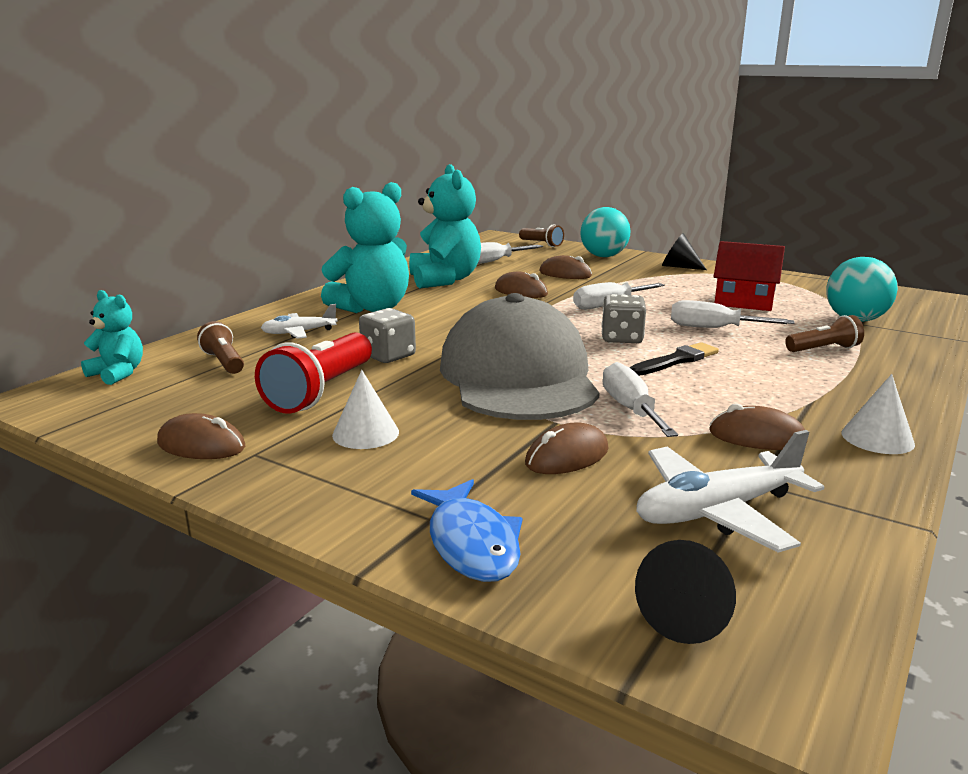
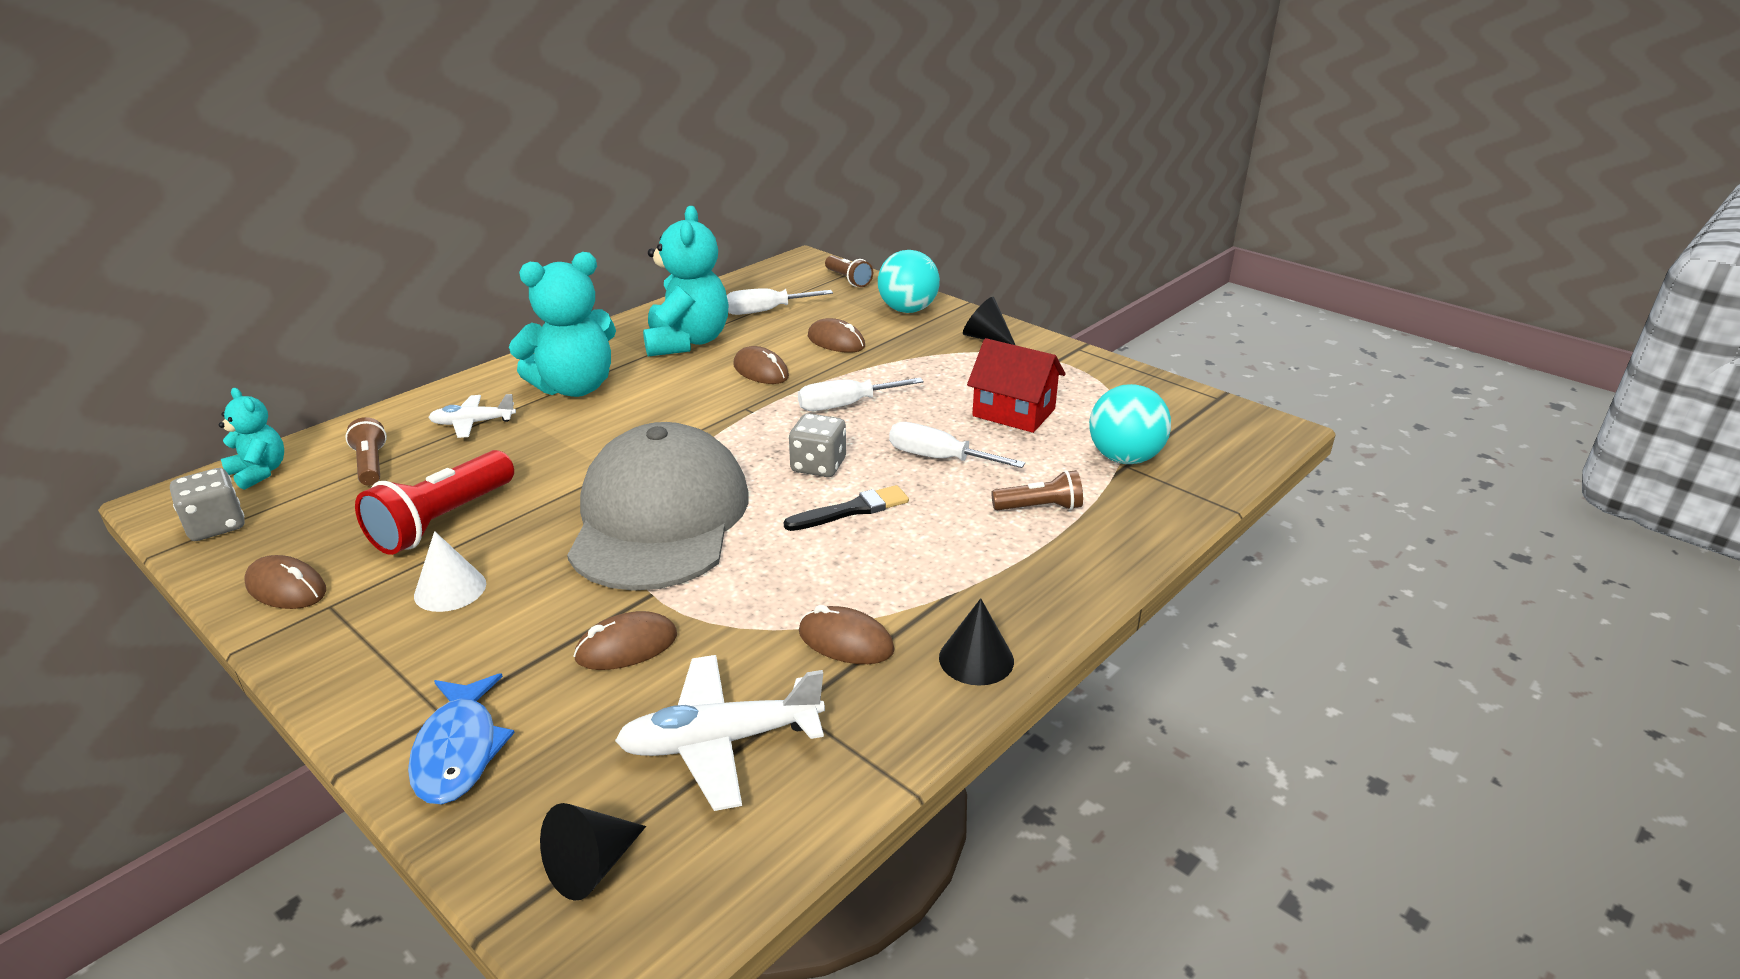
camera: 10 degrees right, 10 degrees up
(388, 356) = (544, 471): grey dice -> grey dice (216, 526)
(631, 409) = (743, 584): white screwdriver -> none
(877, 438) = (976, 659): white cone -> black cone

